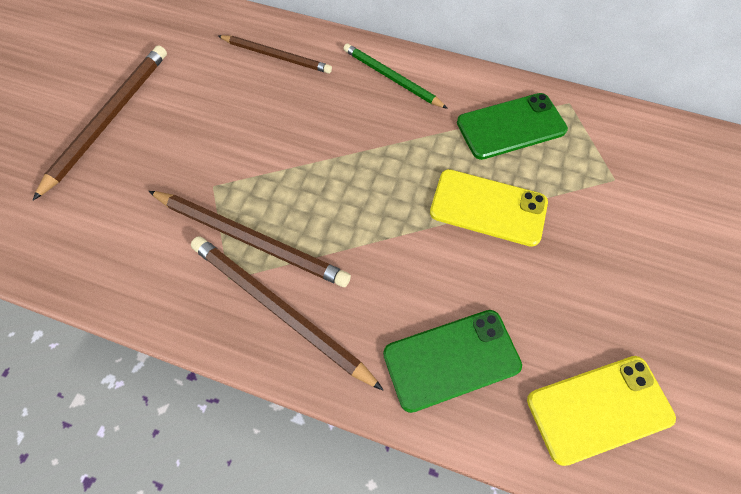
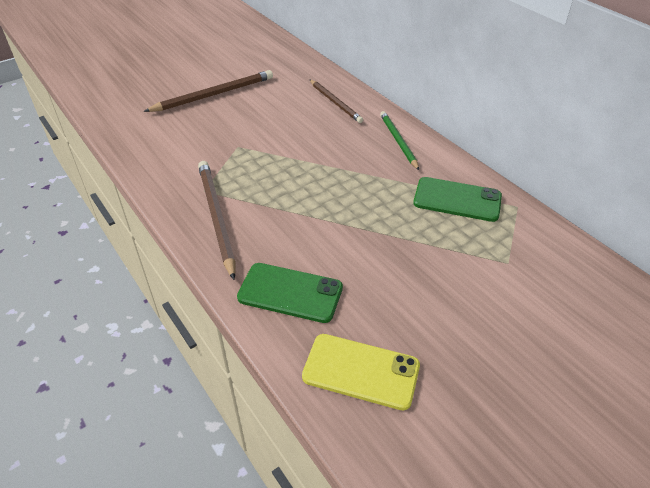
camera: 35 degrees right, 20 degrees down
(250, 239) = (233, 179): brown pencil -> none
(488, 208) = (394, 233): yellow phone -> none

